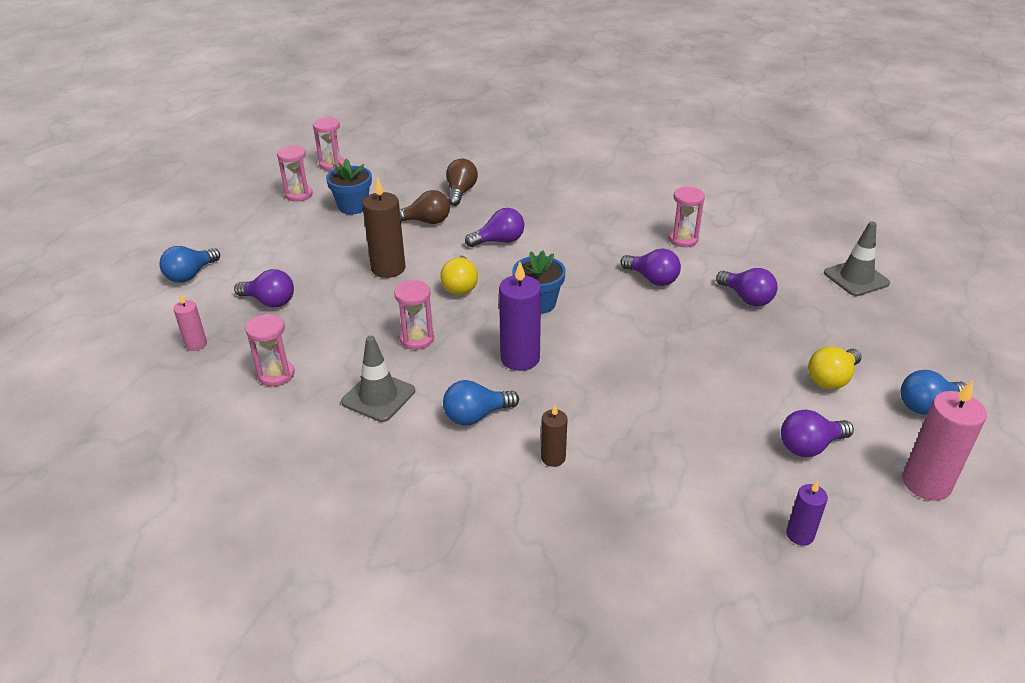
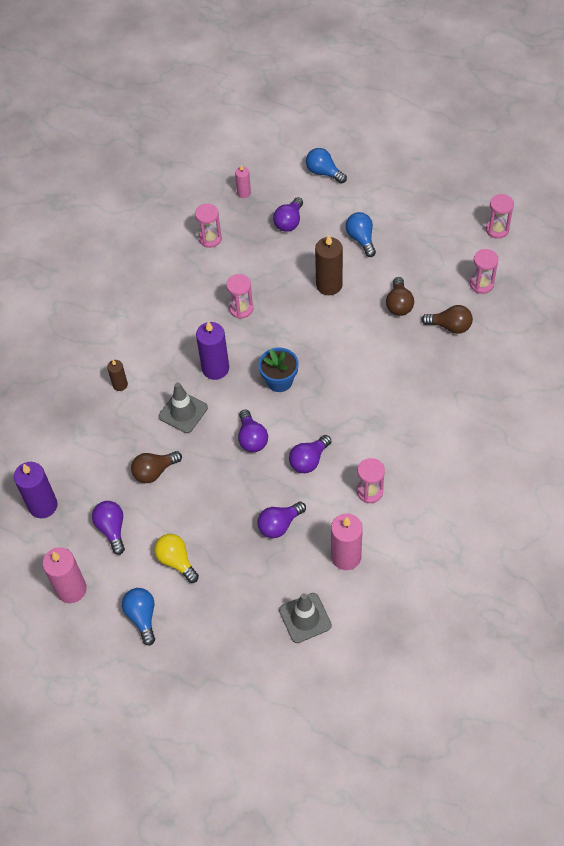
camera: 95 degrees right, 20 degrees up
(299, 195) = (441, 215): pink hourglass -> pink hourglass (481, 284)
(353, 206) = (422, 253): blue flower pot -> none
(378, 397) = (184, 293): grey traffic cone -> grey traffic cone (183, 412)
(460, 286) = (304, 331): yellow light bulb -> none
(476, 416) = (161, 345): blue light bulb -> blue light bulb (361, 239)
(499, 241) = (368, 355): purple light bulb -> purple light bulb (252, 438)
(701, 408) = (154, 472): none -> brown light bulb
(769, 253) = (346, 557): none -> pink candle
(800, 535) = (43, 505): purple candle -> purple candle, size x1.81

